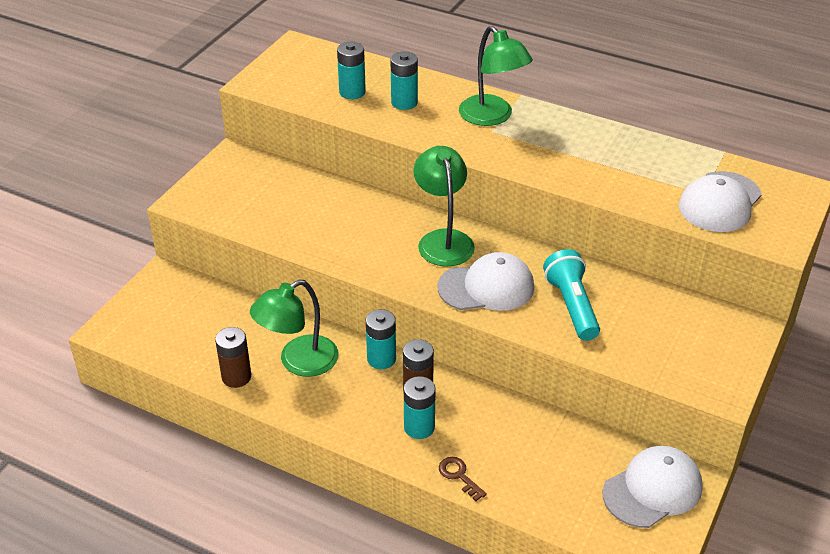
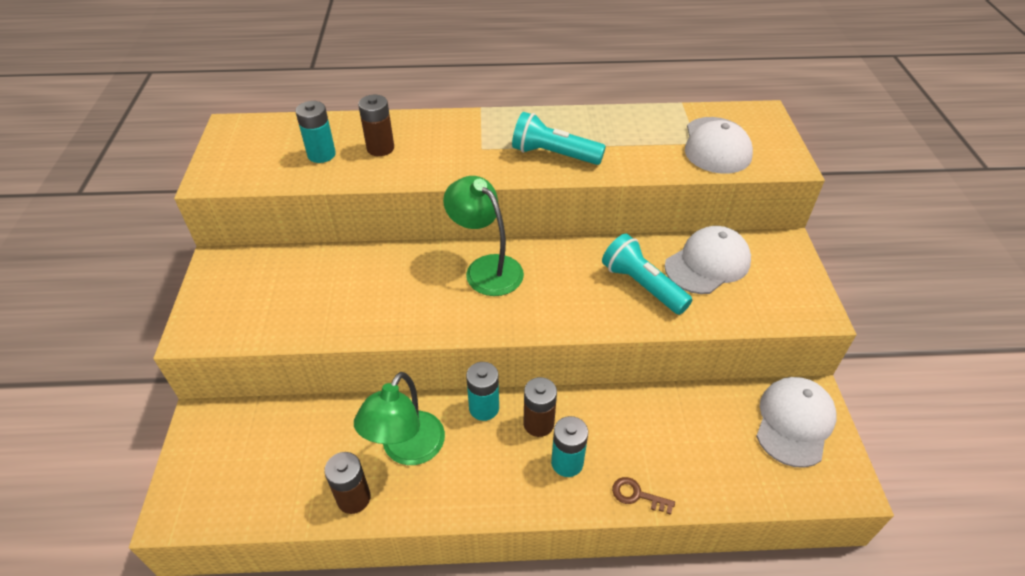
camera: 30 degrees left, 5 degrees up
(404, 102) = (380, 148): turquoise battery -> brown battery
(486, 287) = (559, 299): white cap -> white cap (707, 263)
(492, 117) = (472, 135): green lamp -> none
(552, 157) = (553, 154): none -> turquoise flashlight

